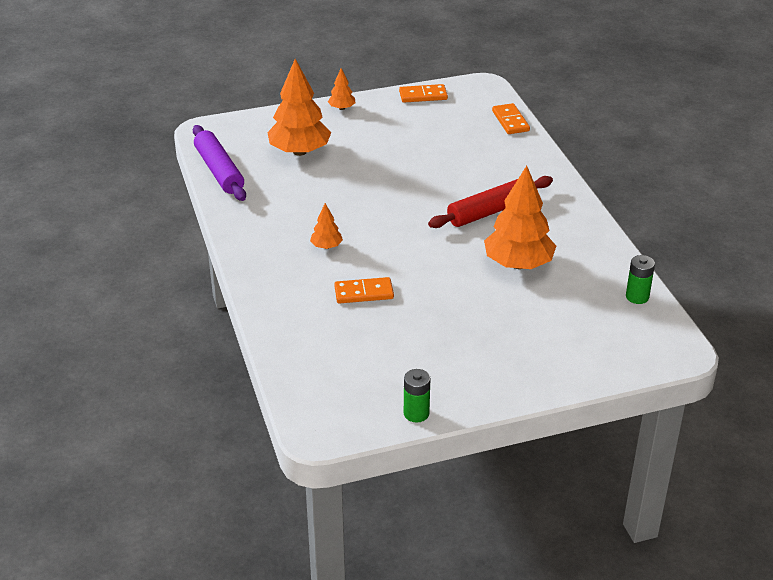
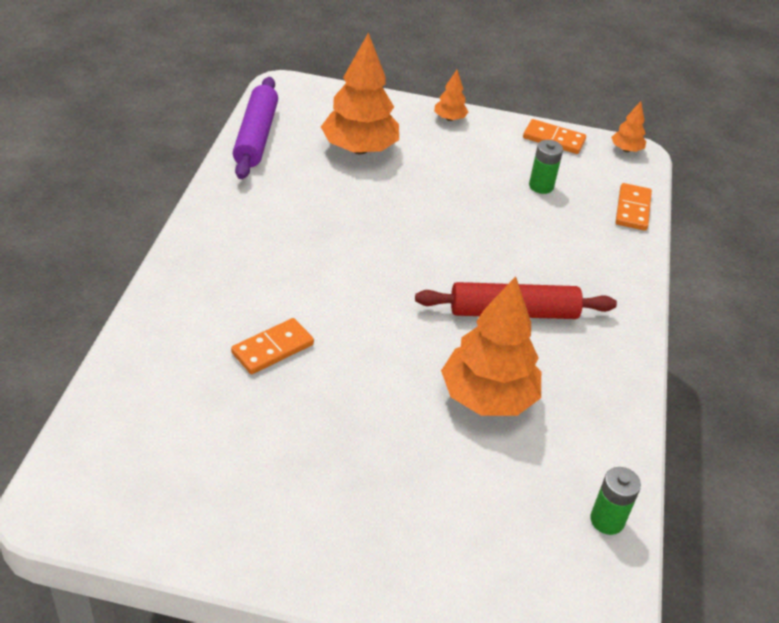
camera: 25 degrees right, 5 degrees up
(326, 246) = (285, 271): orange tree -> orange tree (626, 149)
(364, 293) = (272, 348): orange domino -> orange domino turned 60 degrees counterclockwise
(416, 413) = (184, 544): green battery -> green battery (541, 186)

